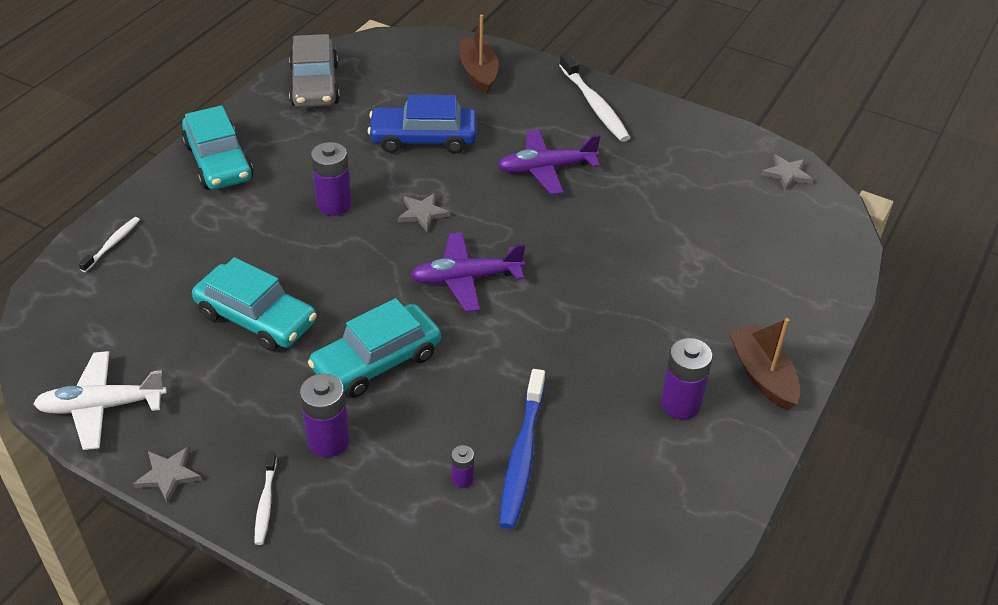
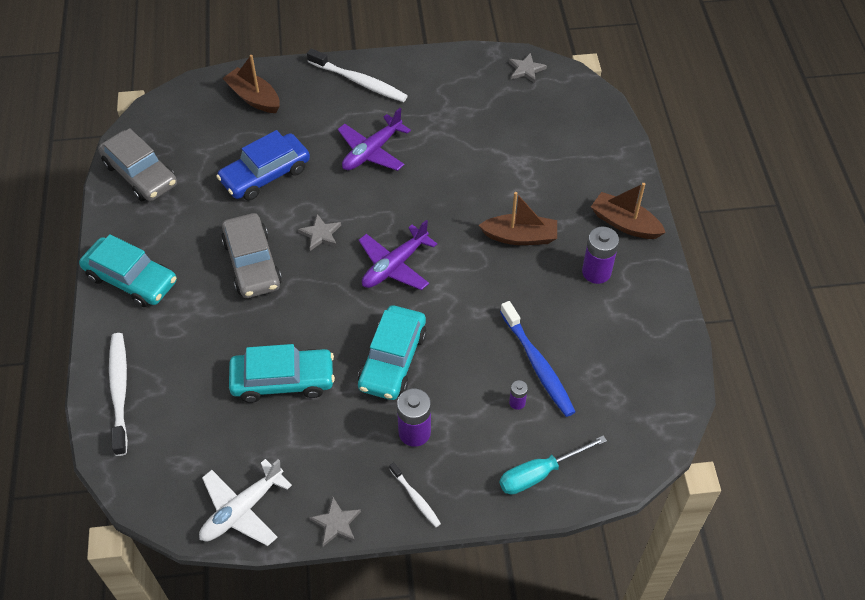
camera: 35 degrees left, 10 degrees up
(112, 244) = (119, 391): white toothbrush -> white toothbrush, size x1.86
(334, 204) = (252, 263): purple battery -> grey car
(415, 565) = (539, 473): none -> turquoise screwdriver
(625, 323) = (520, 237): none -> brown boat

